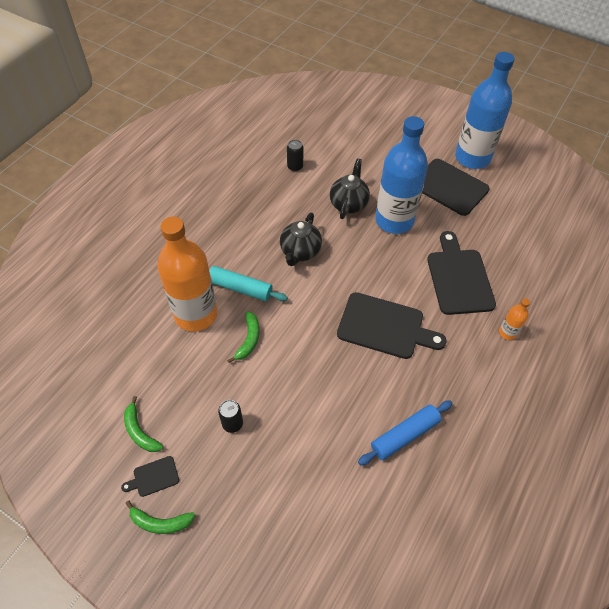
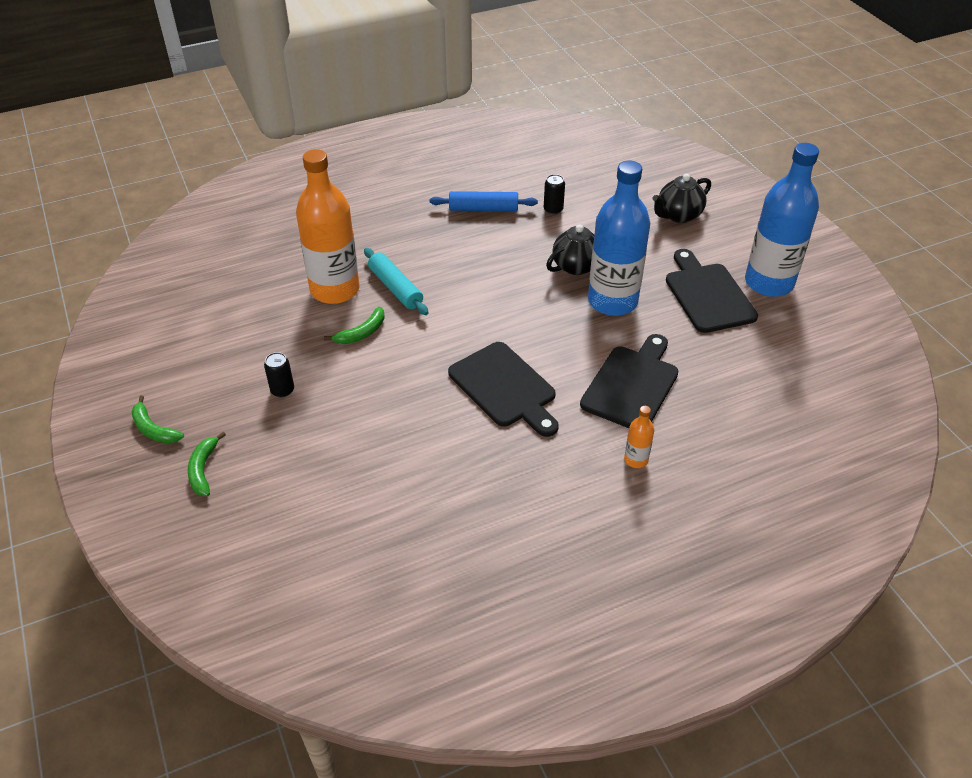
camera: 35 degrees right, 10 degrees down
(140, 431) = (202, 355): green banana -> green banana (203, 469)
(153, 477) = (180, 394): black cutting board -> none
(300, 252) = (483, 284): black teapot -> black teapot (678, 215)
(404, 435) = (430, 486): blue rolling pin -> blue rolling pin (483, 209)

